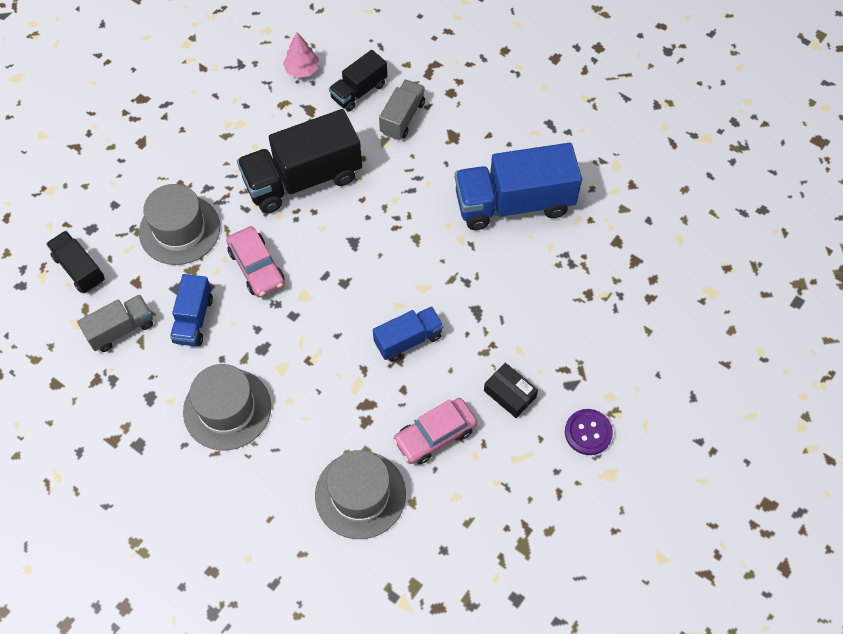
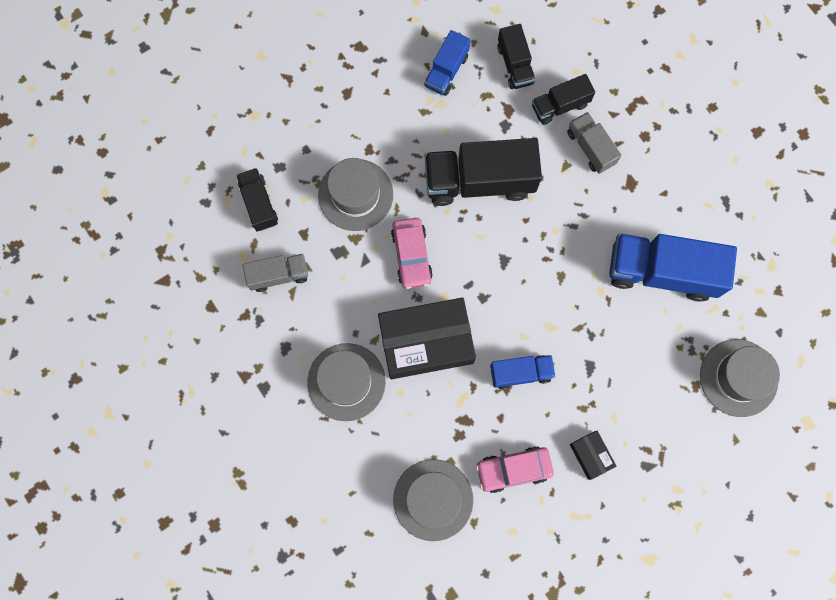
camera: 20 degrees right, 15 degrees up
(193, 319) = (342, 287): blue truck -> blue truck (446, 71)
(299, 343) = (426, 342): none -> black box
(302, 70) = (515, 65): pink tree -> black truck
(402, 118) = (590, 148): grey truck -> grey truck turned 75 degrees counterclockwise
(588, 432) = (645, 515): purple button -> none
(627, 273) = (738, 377): none -> grey hat

